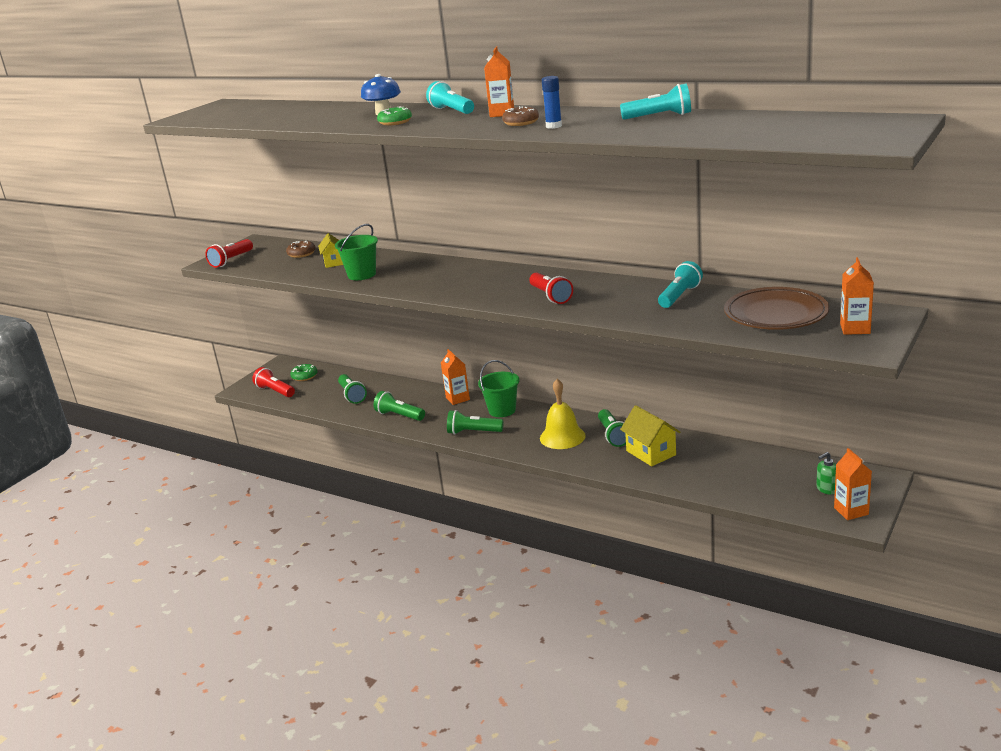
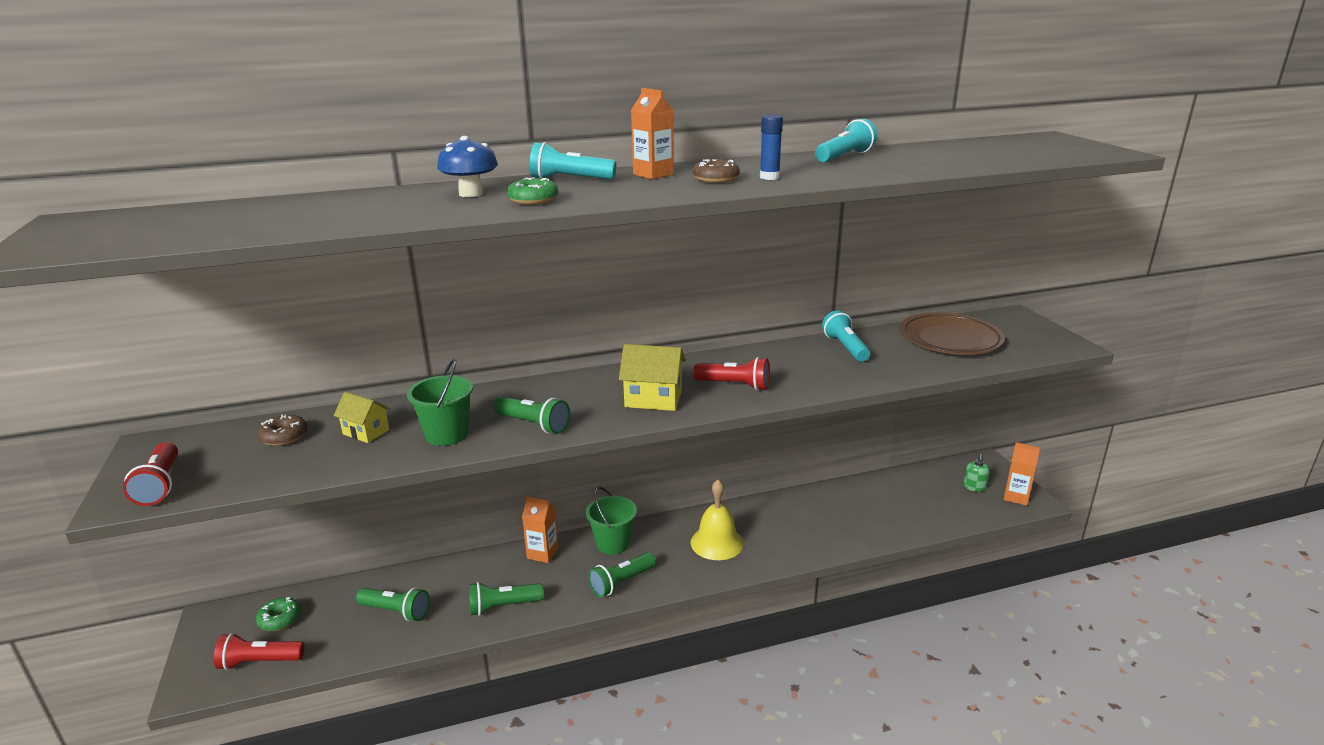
camera: 50 degrees left, 0 degrees up
(613, 435) = (757, 519): green flashlight -> green flashlight (533, 425)
(651, 453) = (814, 520): yellow house -> yellow house (653, 399)
(855, 329) = (1022, 333): orange carton -> none

